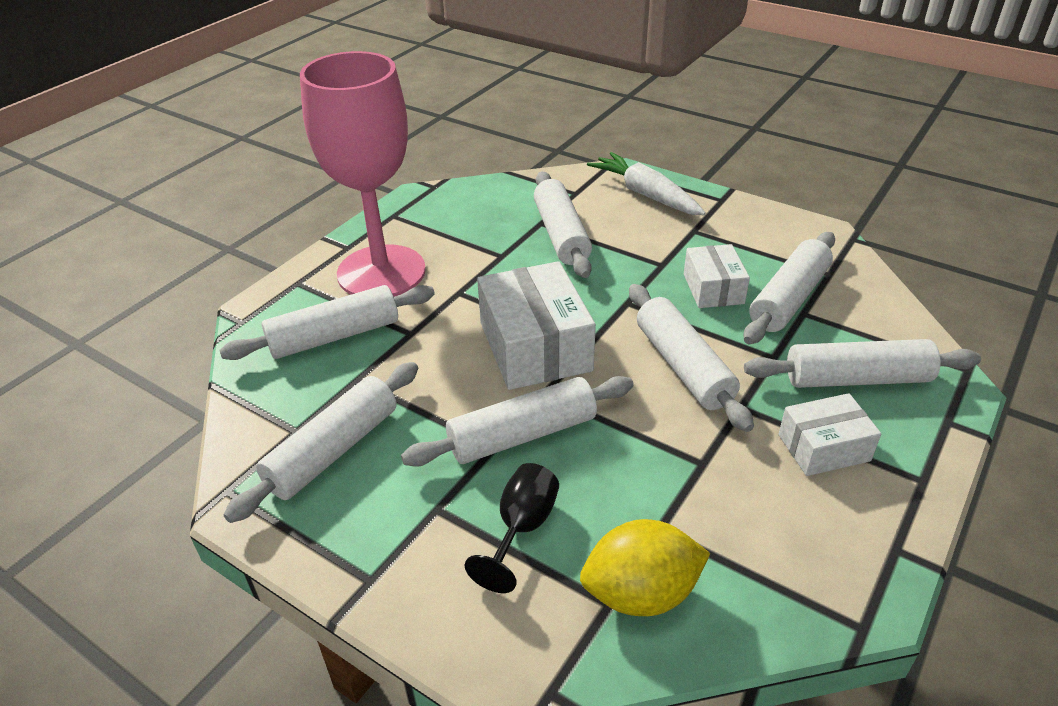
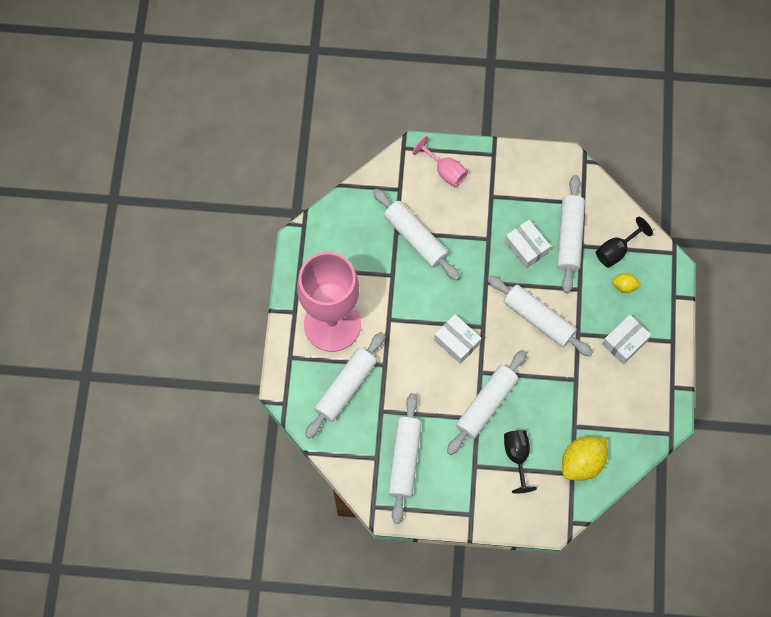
camera: 30 degrees left, 30 degrees up
(535, 346) = (457, 342): white box -> white box, size x0.58
(646, 195) = (445, 171): white carrot -> pink goblet
(856, 378) = (624, 286): white rolling pin -> yellow lemon
(862, 335) = (616, 250): none -> black goblet

